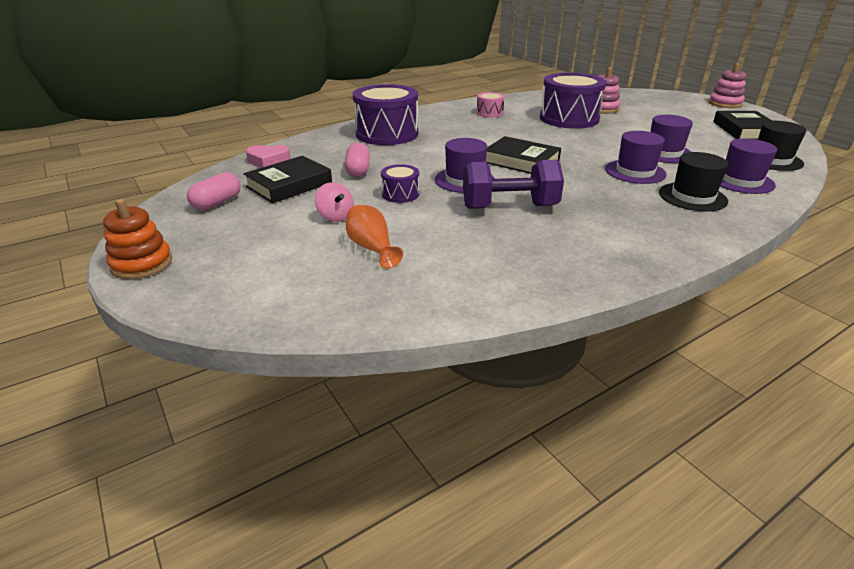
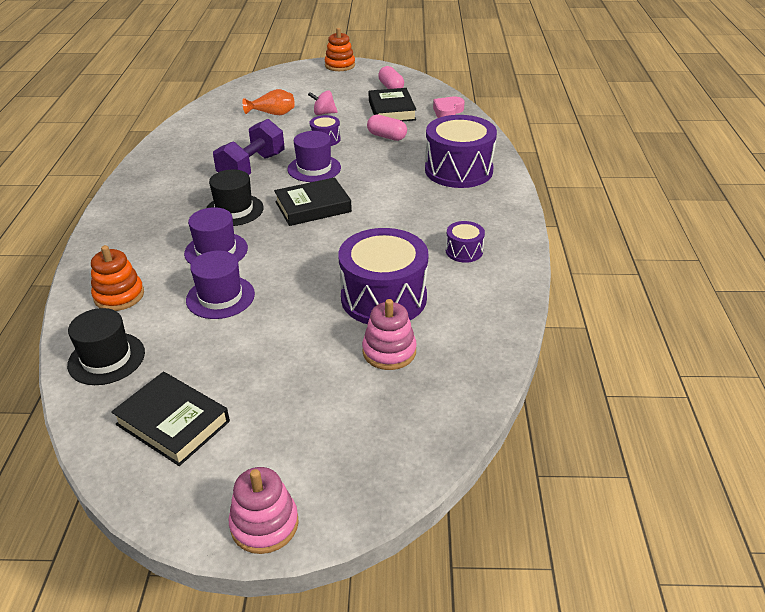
camera: 125 degrees right, 5 degrees up
(489, 113) = (464, 251): pink drum -> purple drum
(692, 197) = (145, 248): black hat -> black hat (234, 210)
(741, 181) = (119, 296): purple hat -> orange stacking toy

